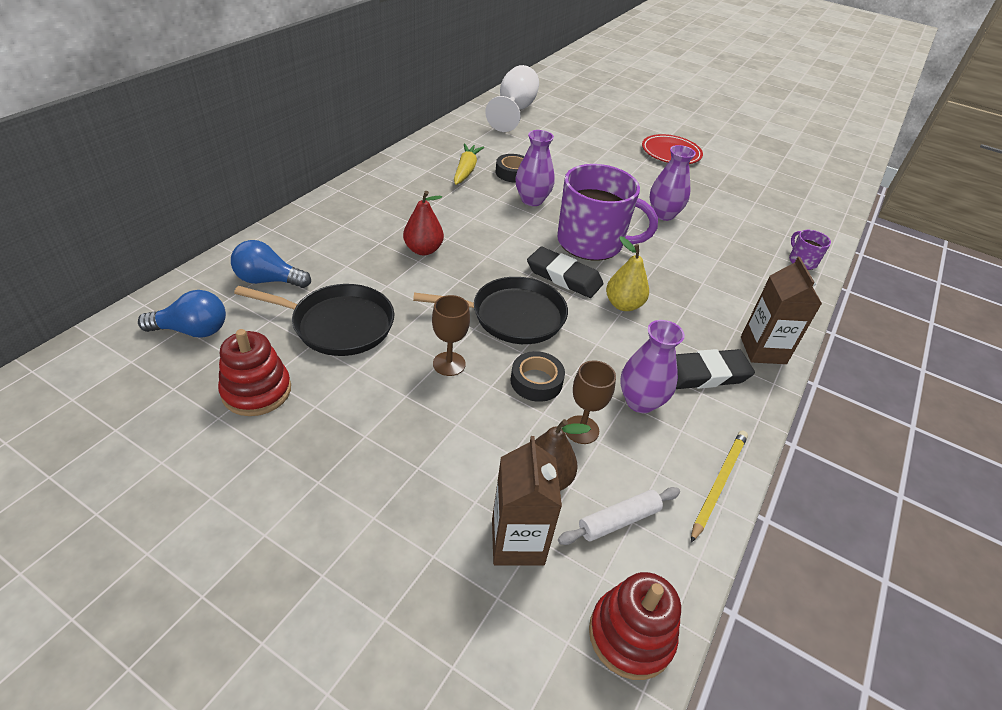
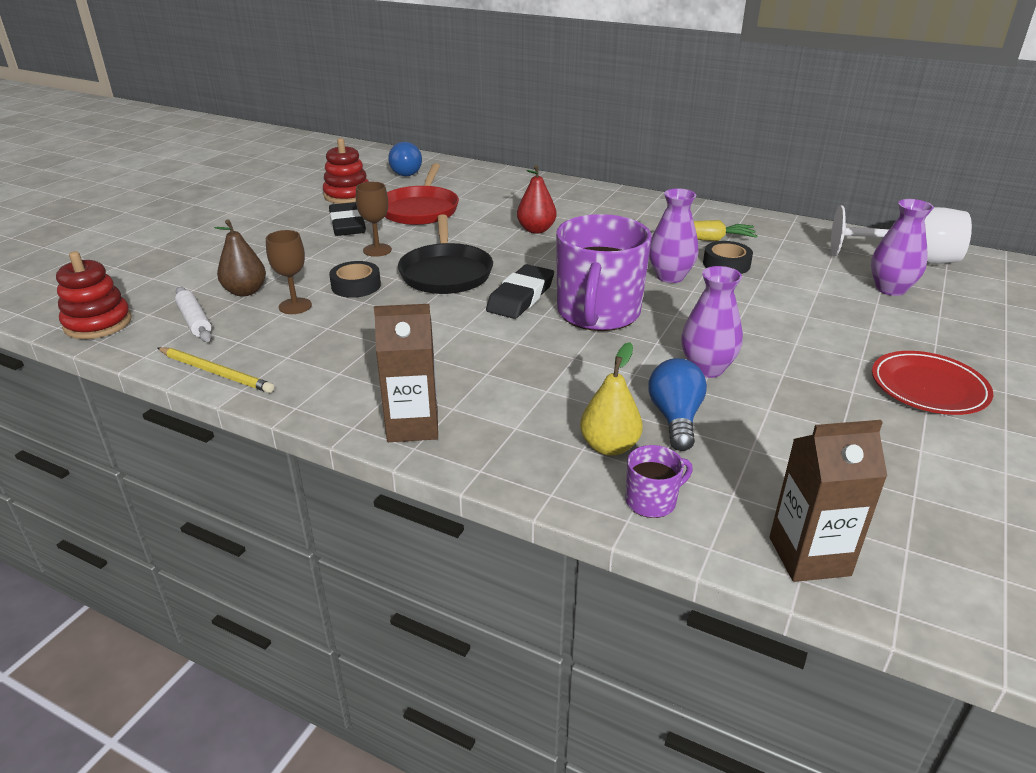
camera: 90 degrees right, 10 degrees down
(268, 280) = (468, 183): blue light bulb -> blue light bulb (675, 418)
(338, 325) = (420, 209): black pan -> red pan
(517, 542) = (192, 282): brown carton -> brown carton (809, 556)
(623, 305) = (480, 331): yellow pear -> yellow pear (609, 446)
(640, 402) = (327, 336): purple vase -> purple vase (890, 289)
(704, 374) = (367, 376): black eraser -> black eraser (347, 224)

